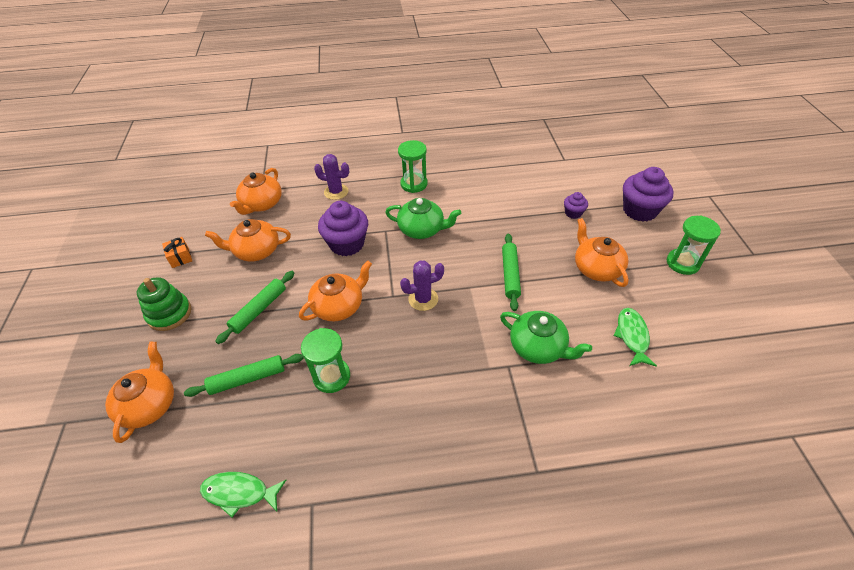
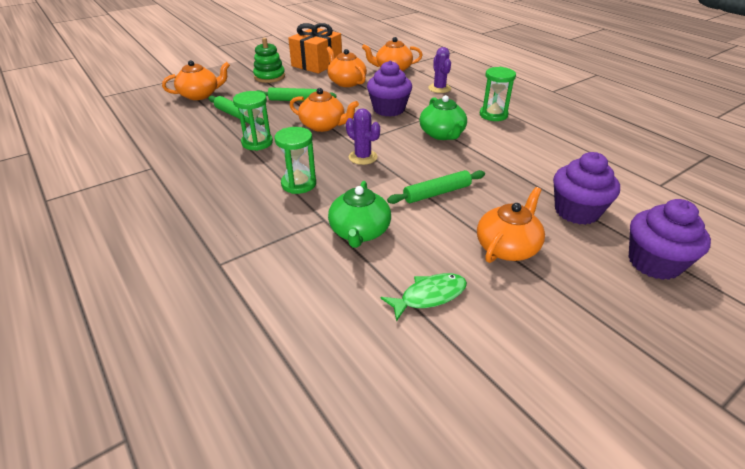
camera: 60 degrees right, 10 degrees down
(180, 257) = (317, 64): orange gift -> orange gift, size x2.36
(239, 493) = (151, 141): green fish -> none
(573, 213) = (576, 211): purple cupcake -> purple cupcake, size x1.99
(682, 263) = (602, 322): green hourglass -> green hourglass (299, 184)

